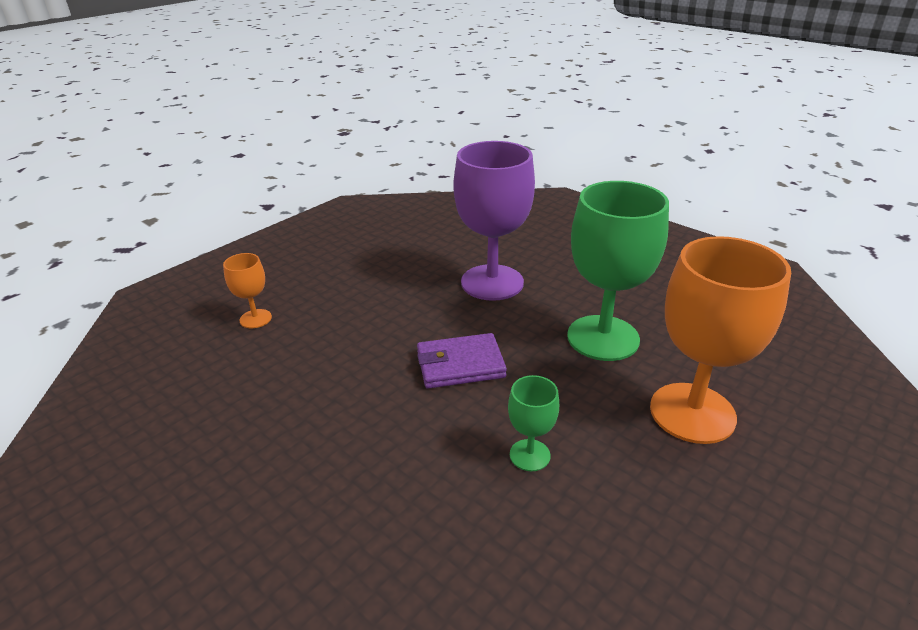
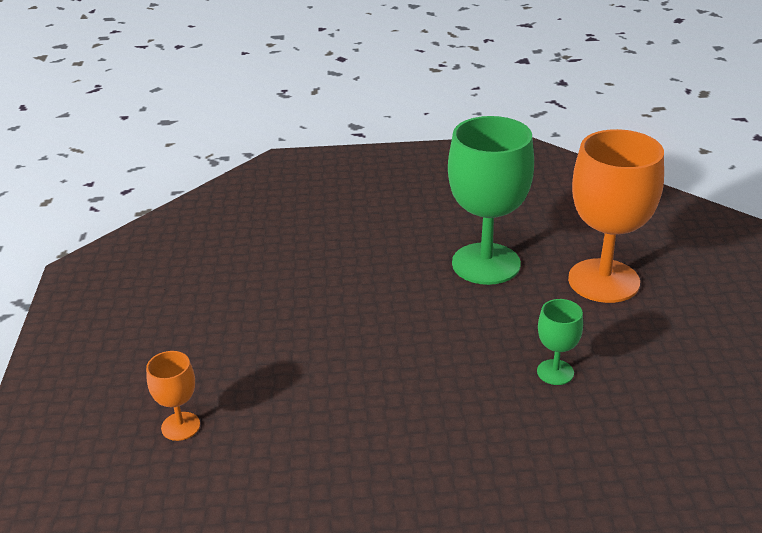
camera: 45 degrees left, 0 degrees up
(460, 365) = (420, 346): purple wallet -> none
(492, 282) = (343, 268): purple goblet -> none

